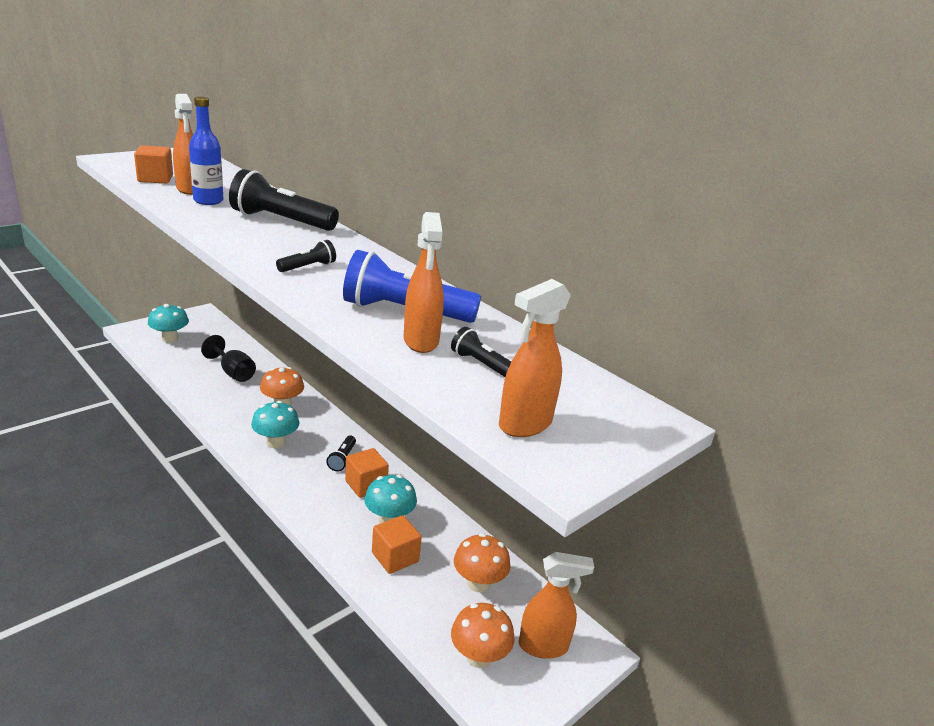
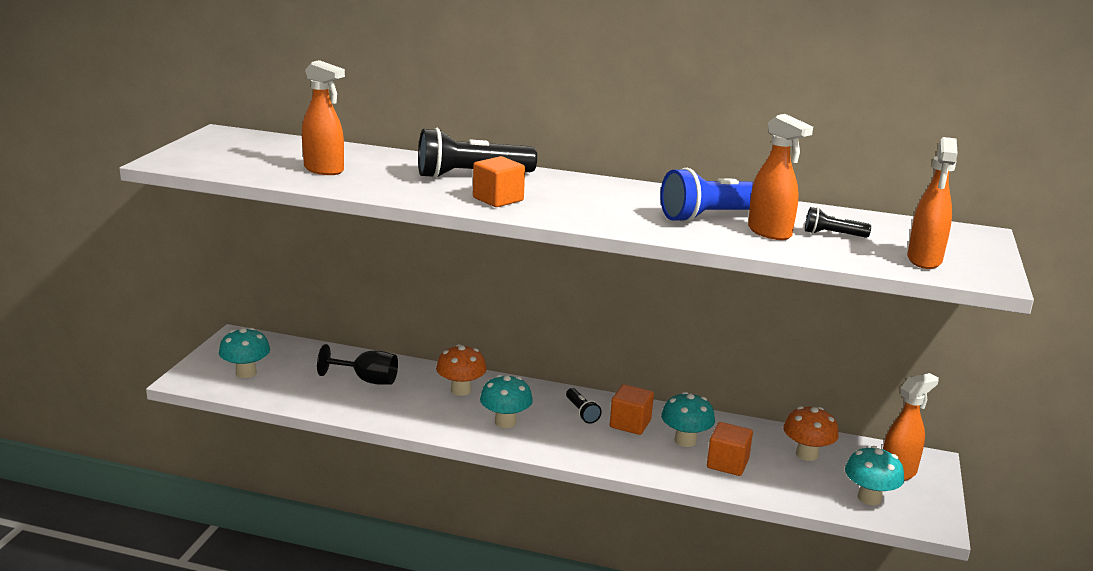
camera: 30 degrees left, 5 degrees down
(155, 179) = (266, 168): orange cube -> orange cube (498, 199)
(208, 201) = (368, 176): blue bottle -> none
(308, 267) = (582, 206): black flashlight -> none
(479, 657) = (869, 498): orange mushroom -> turquoise mushroom

